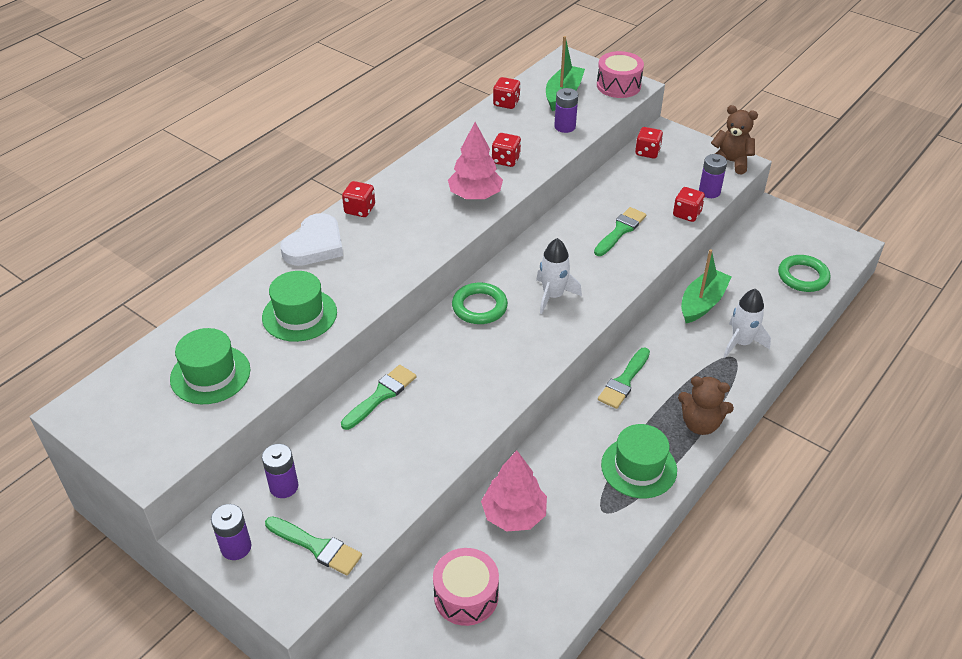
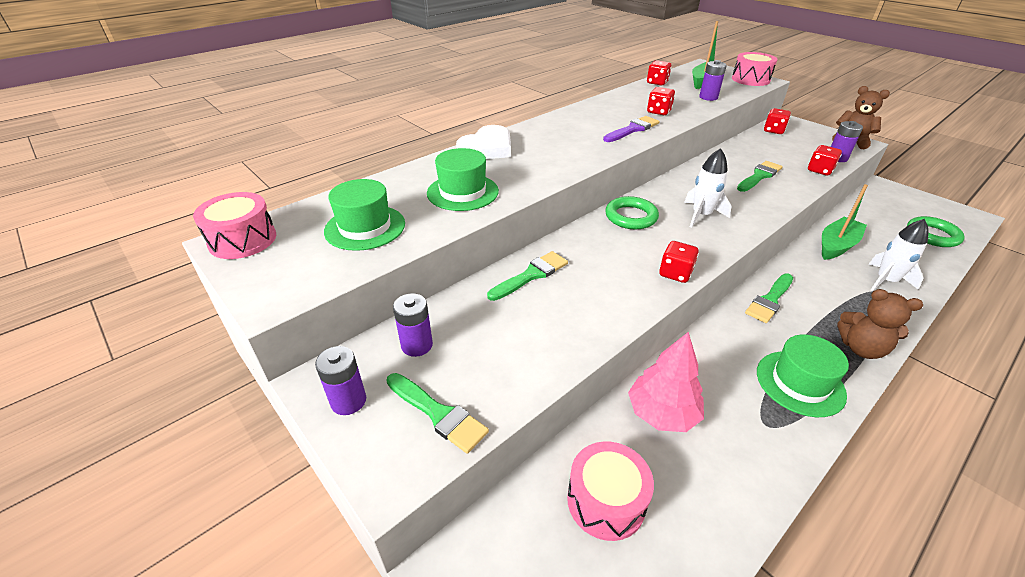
camera: 10 degrees right, 5 degrees down
(92, 406) = (243, 240): none -> pink drum
(360, 209) = (530, 130): red dice -> red dice (675, 273)
(475, 195) = (632, 129): pink tree -> purple brush

